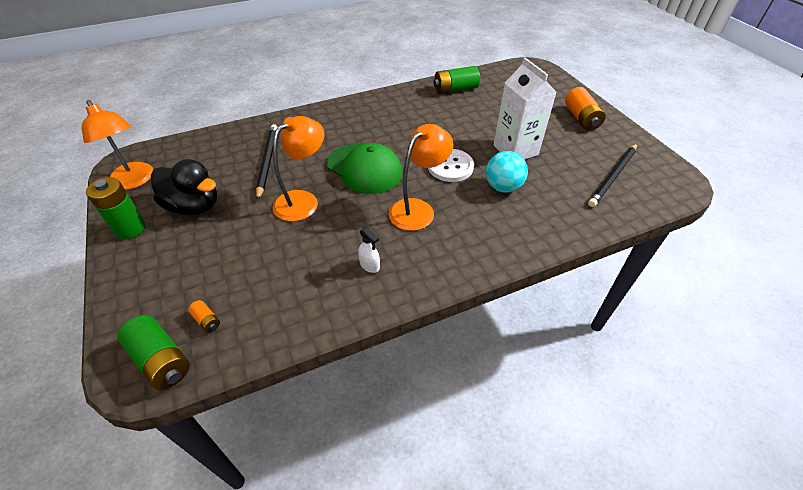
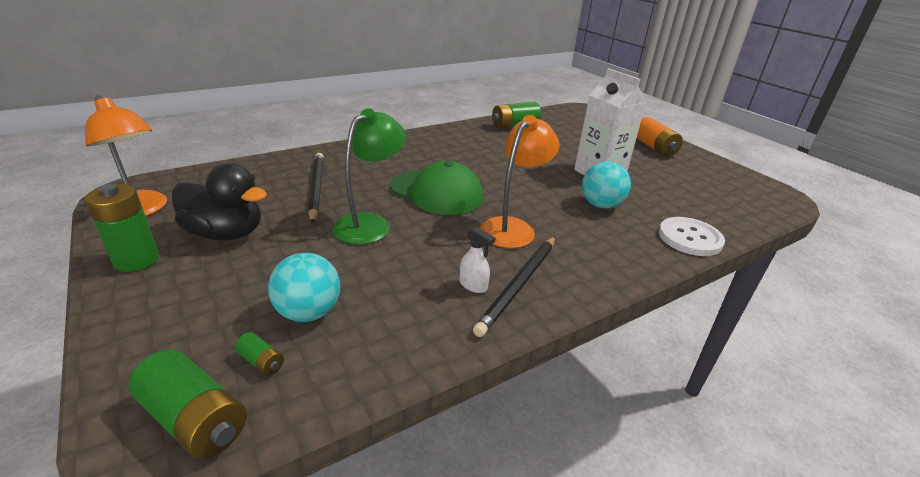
camera: 10 degrees left, 15 degrees down
(207, 320) = (261, 361): orange battery -> green battery
(244, 282) = (309, 312): none -> turquoise ball
(303, 200) = (370, 223): orange lamp -> green lamp
(450, 166) = (535, 188): white button -> white button (690, 238)
(613, 176) = (711, 193): black pencil -> black pencil (519, 285)

